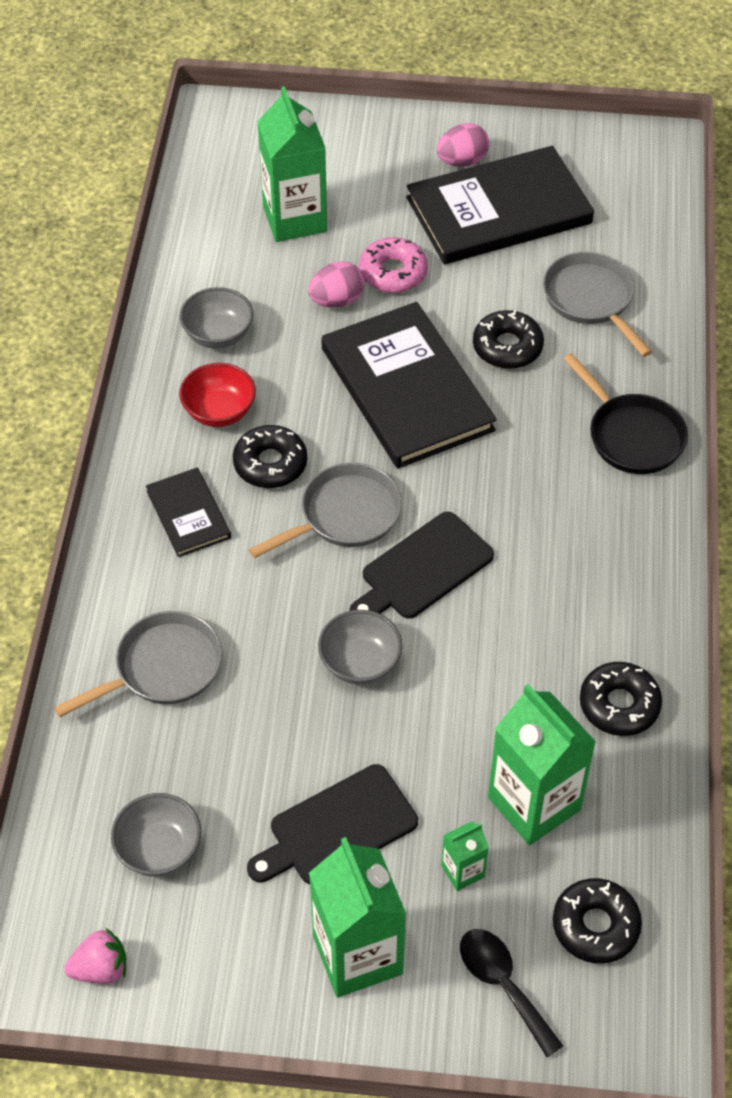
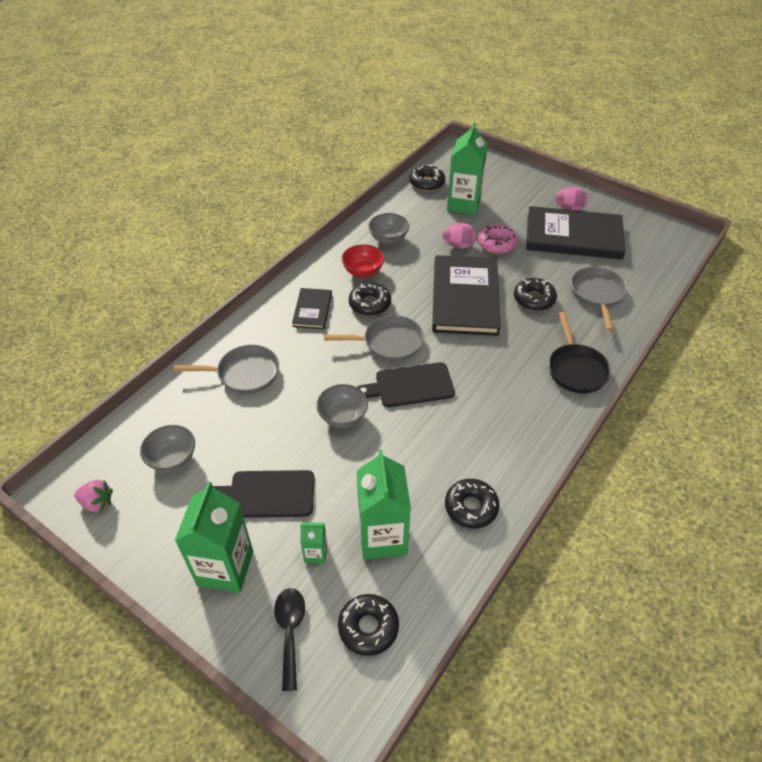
camera: 30 degrees right, 5 degrees down
(207, 201) = (427, 183): none -> black donut

